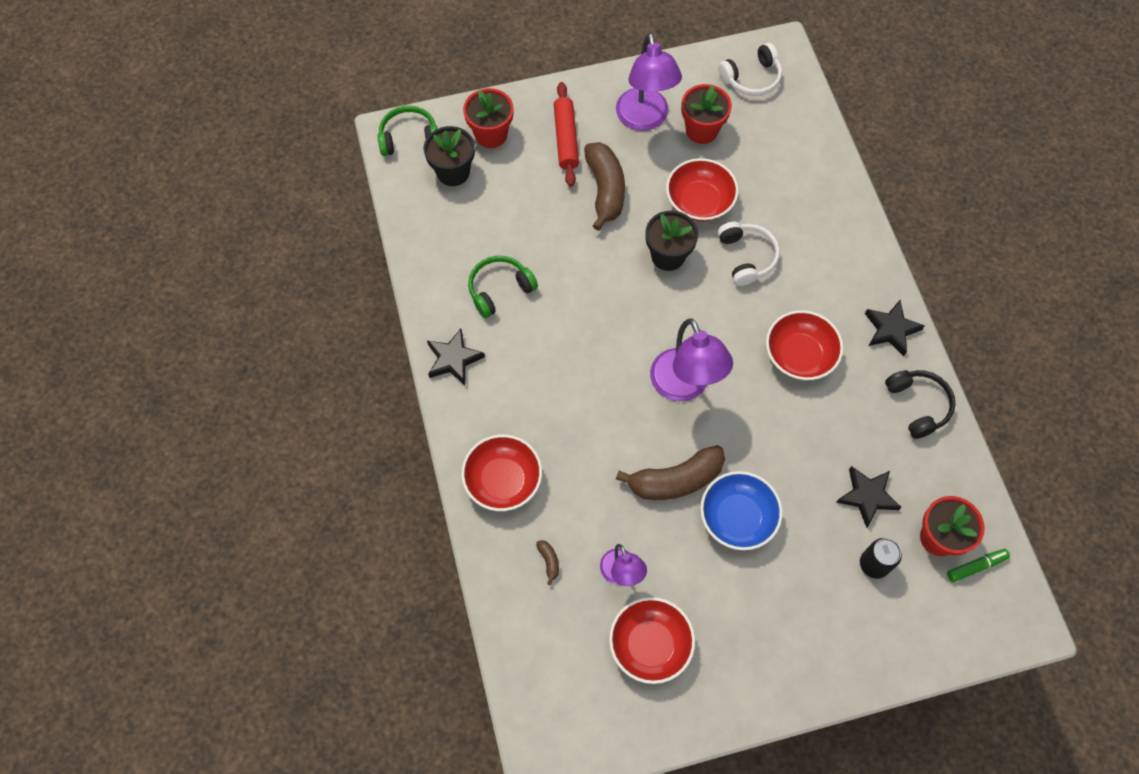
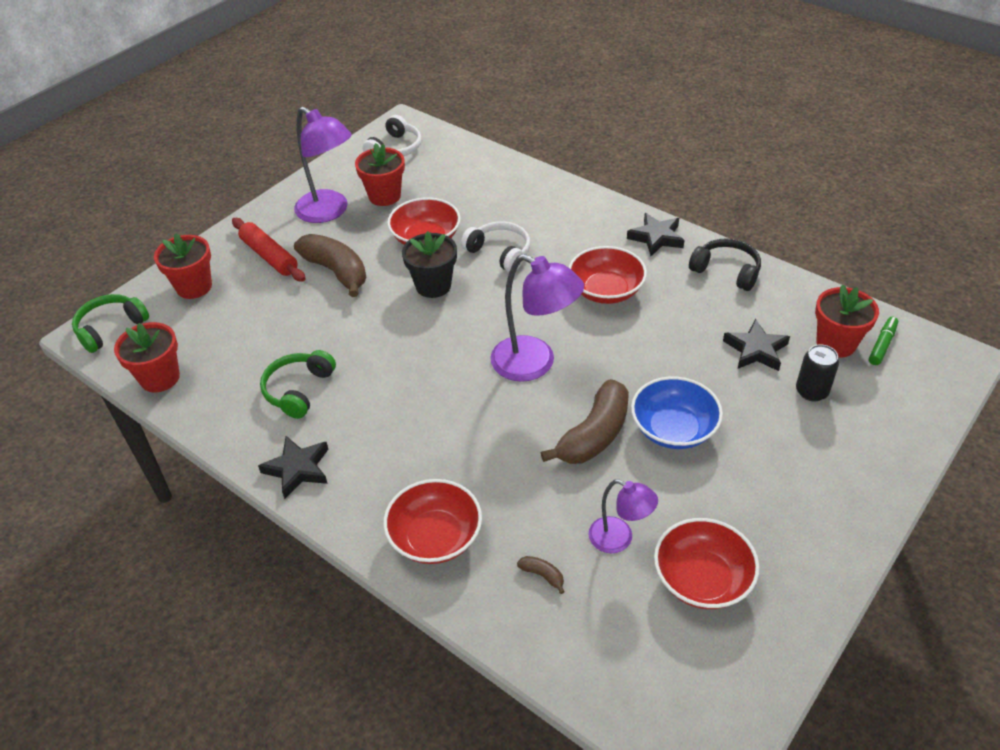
camera: 35 degrees left, 20 degrees down
(414, 211) = (160, 378): none -> red flower pot
(453, 172) = (177, 330): black flower pot -> none

